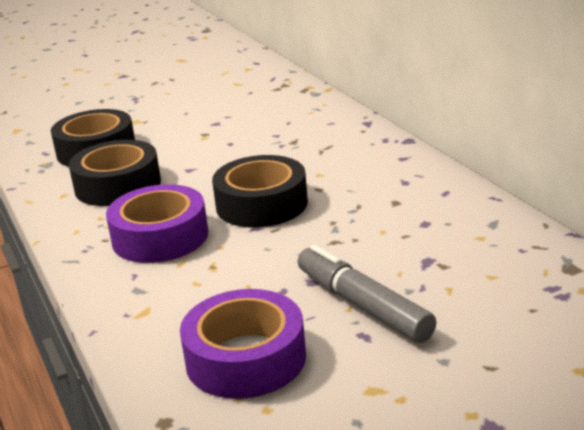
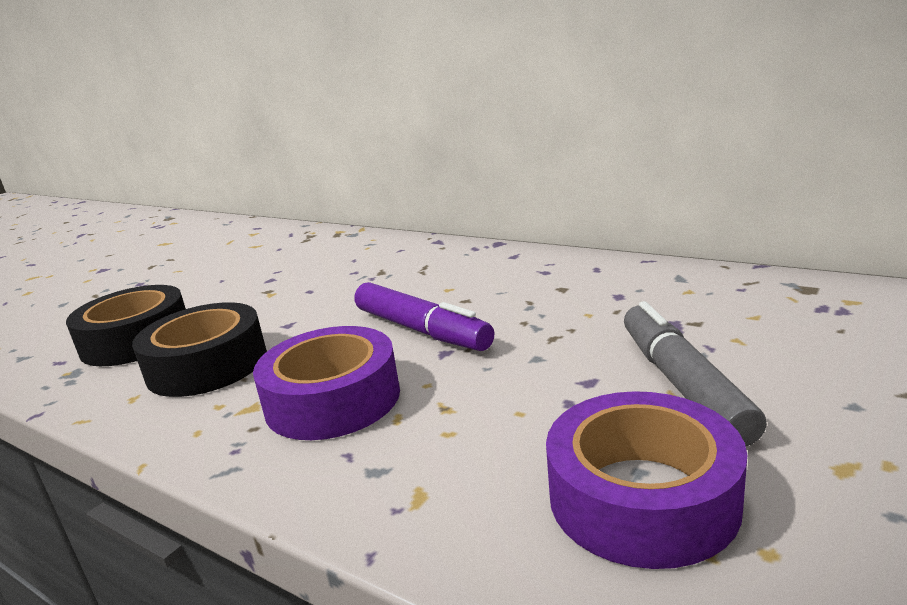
camera: 30 degrees left, 5 degrees down
(261, 204) = (421, 330): black tape -> purple marker
(363, 306) = (682, 385): grey marker -> grey marker turned 60 degrees clockwise

